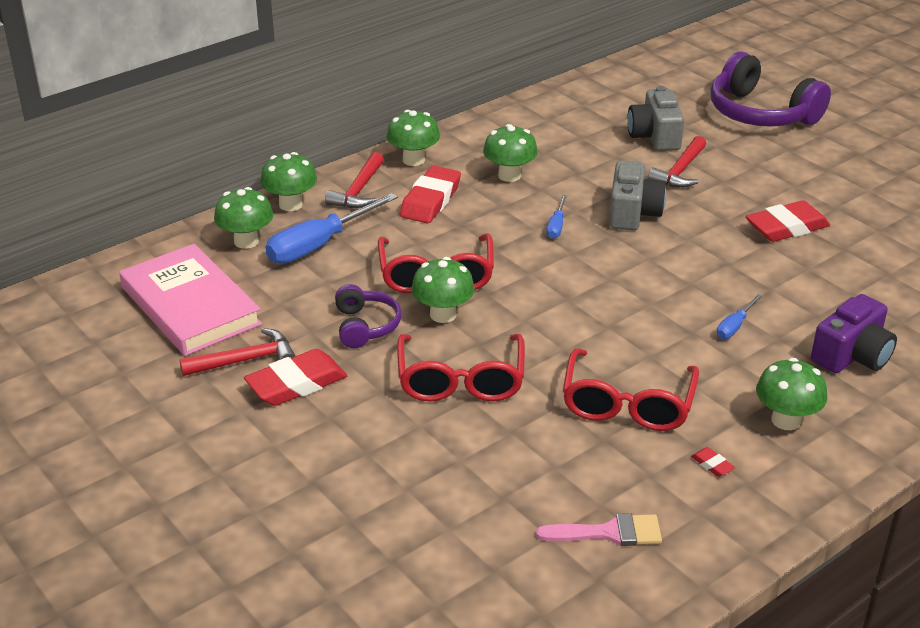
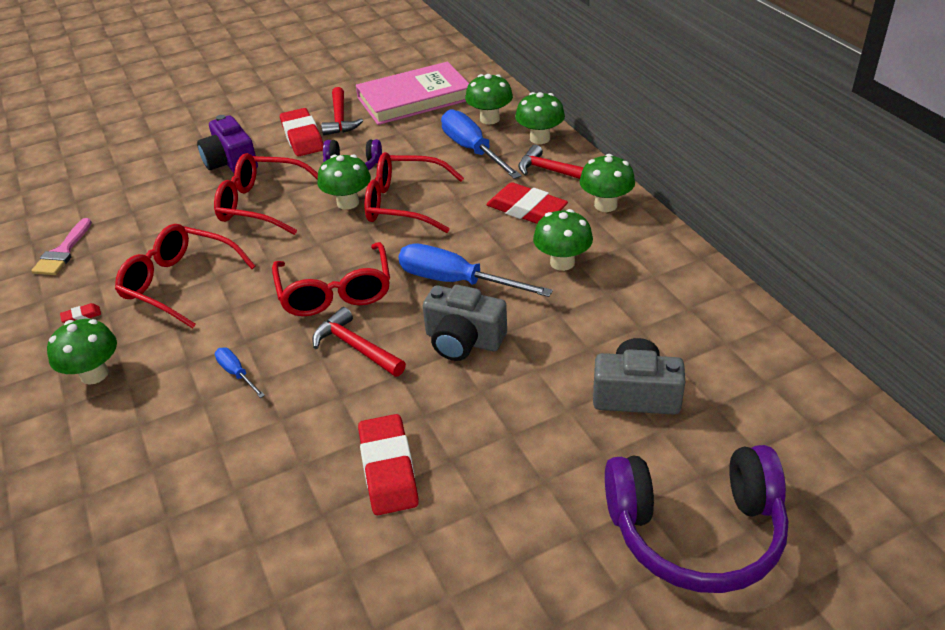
camera: 105 degrees right, 5 degrees up
(556, 226) = (456, 281): blue screwdriver -> blue screwdriver, size x2.07
(599, 292) = (335, 292): none -> red glasses
(680, 171) = (543, 399): red hammer -> red hammer (356, 347)
(760, 113) = (696, 531): purple headphones -> purple headphones turned 150 degrees counterclockwise
(852, 355) = (141, 452): purple camera -> purple camera (231, 162)

